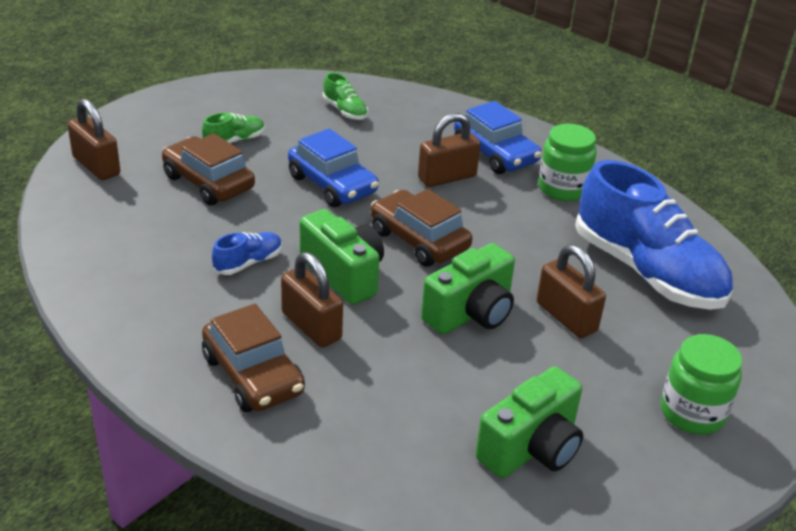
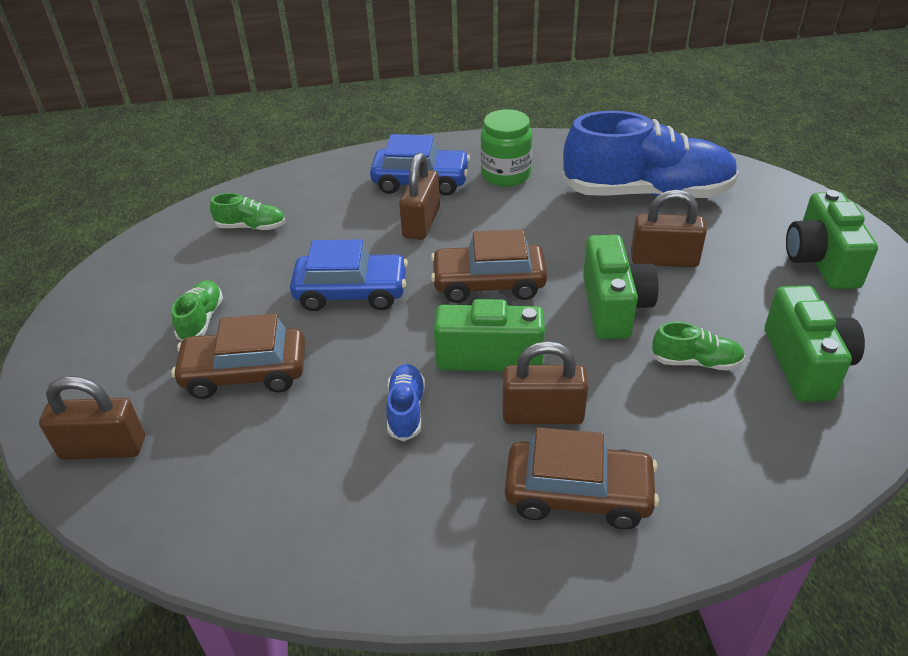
camera: 45 degrees left, 5 degrees up
(458, 382) = (695, 362): none -> green shoe
(692, 413) = (821, 261): green jar -> green camera

